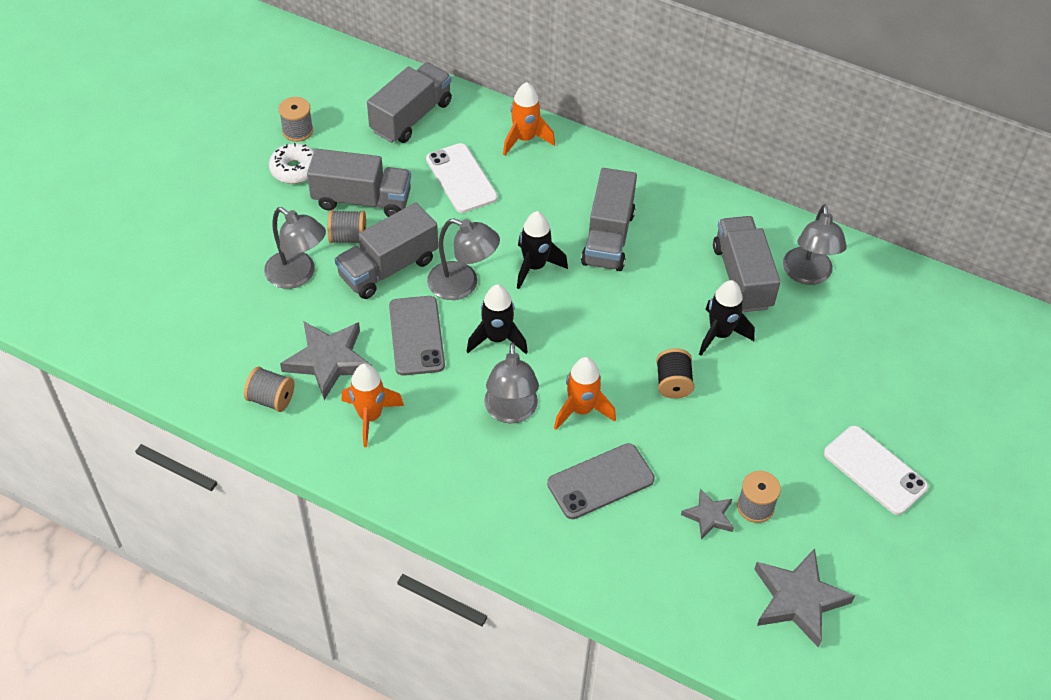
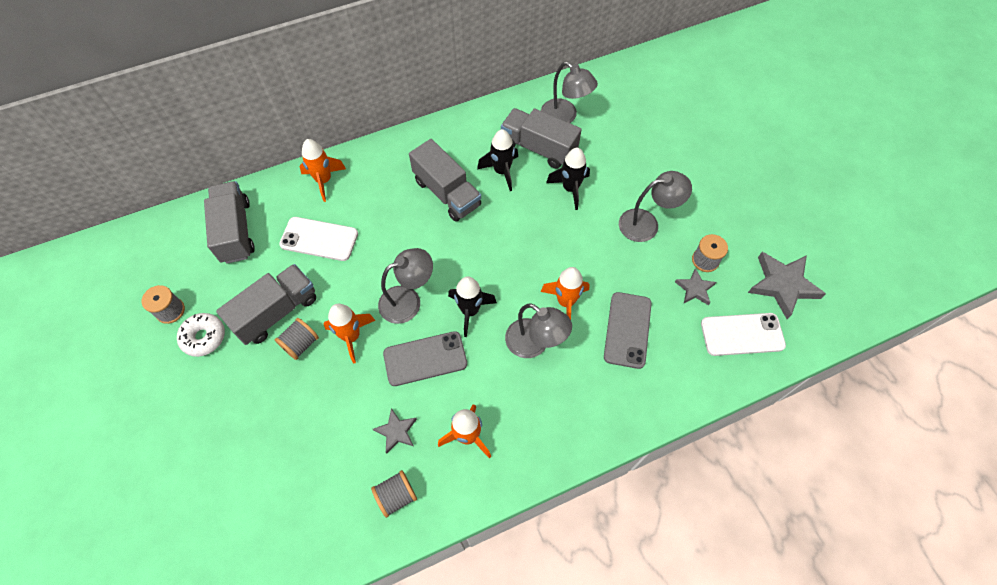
camera: 50 degrees left, 10 degrees up
(298, 275) = (302, 401): grey lamp -> grey lamp (646, 223)
(328, 360) = (396, 431): grey star -> grey star, size x0.55
(388, 268) = (351, 336): grey truck -> orange rocket
(416, 336) = (425, 358): grey phone -> grey phone turned 45 degrees counterclockwise
(534, 266) = (432, 248): black rocket -> black rocket (501, 171)
(673, 383) = (586, 238): black spool -> none
(875, 470) = (722, 185): white phone -> white phone (742, 334)

